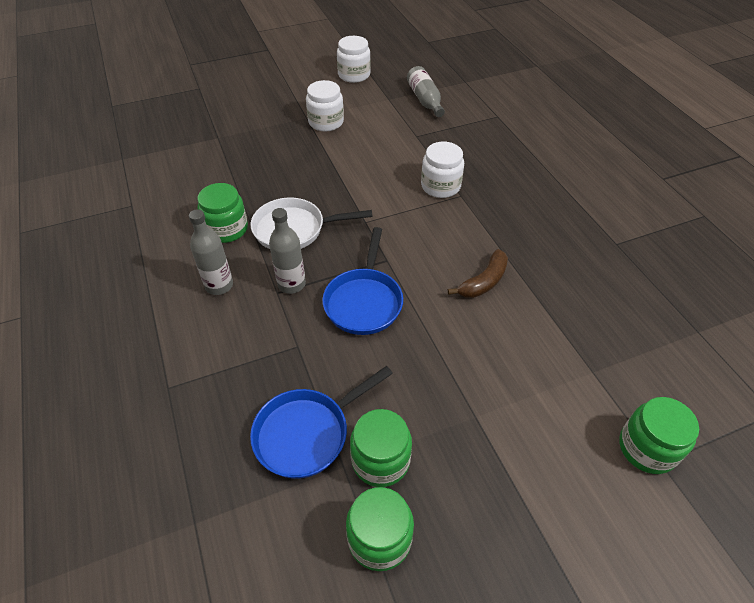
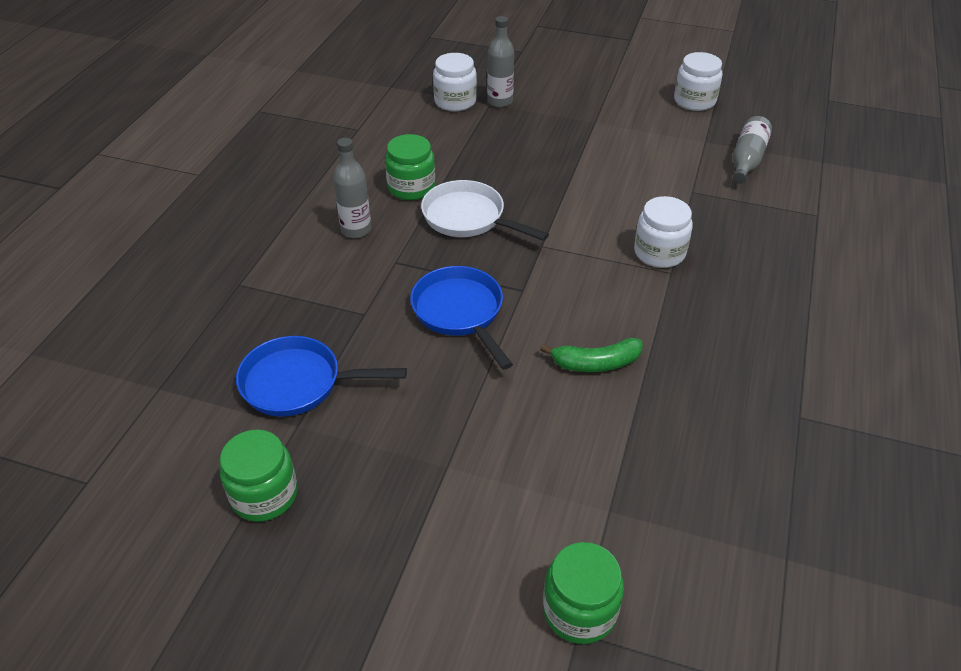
camera: 40 degrees right, 5 degrees down
(291, 284) = (414, 262): grey bottle -> grey bottle (500, 102)
(326, 122) = (609, 135): white jar -> white jar (455, 101)
(364, 301) = (460, 312): blue pan -> blue pan turned 105 degrees clockwise
(380, 460) = (329, 442): green jar -> none
(483, 282) = (595, 363): brown banana -> green banana

